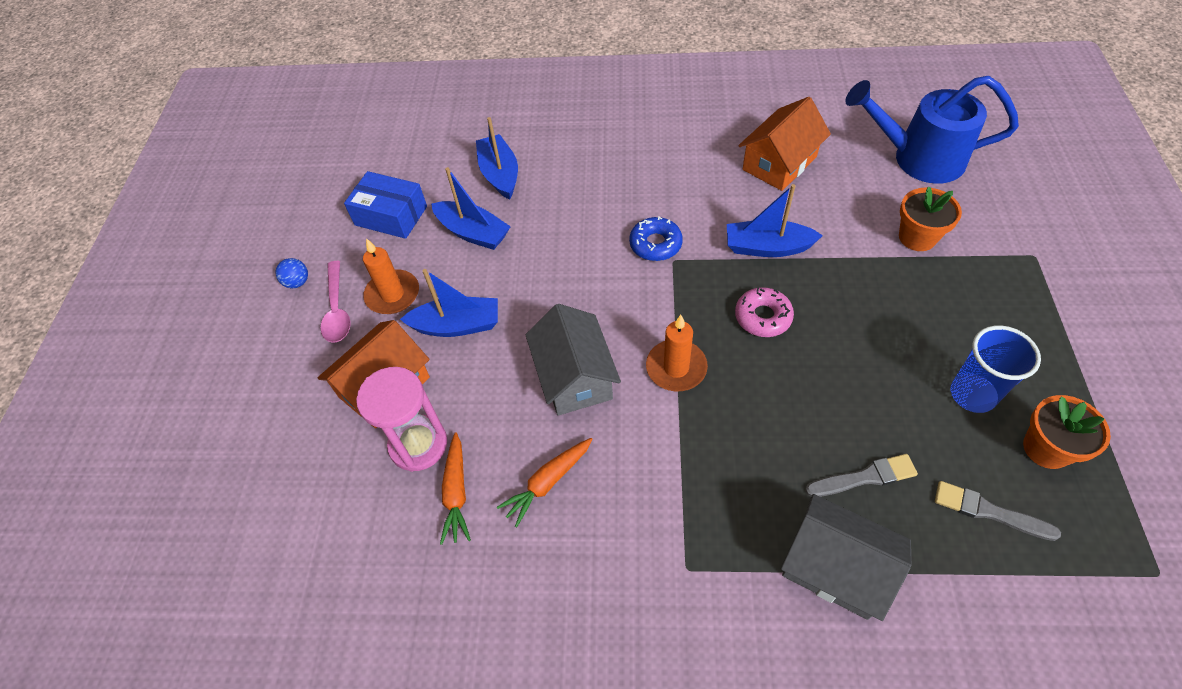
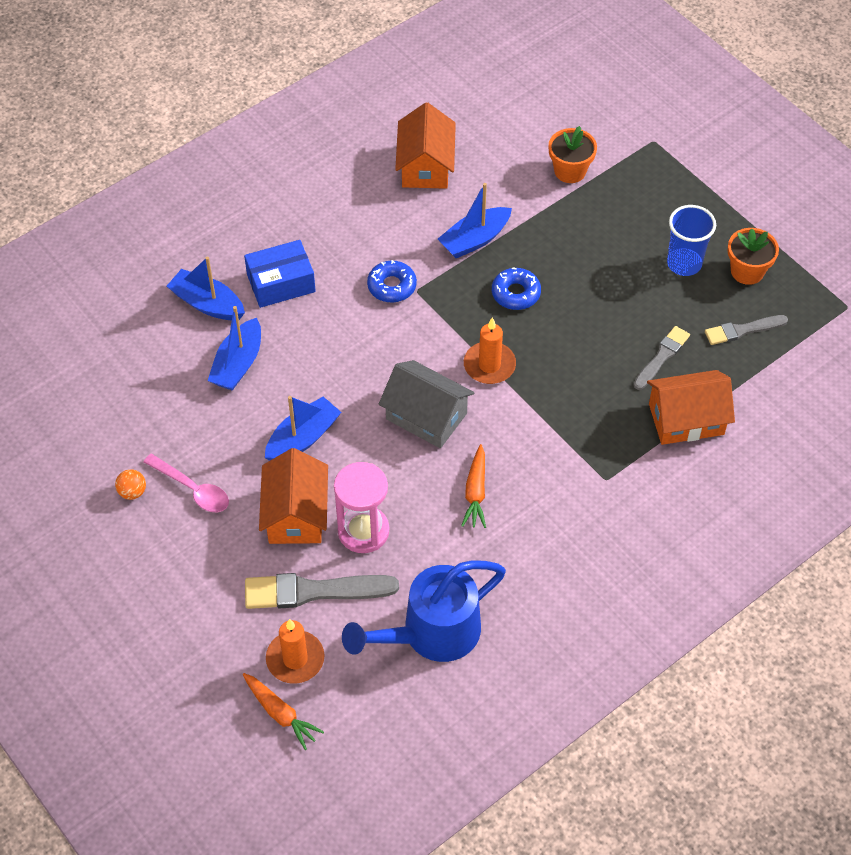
camera: 45 degrees left, 0 degrees up
(297, 282) = (132, 492): blue ball -> orange ball
(325, 469) = (314, 591): none -> grey brush
(391, 216) = (150, 393): blue box -> blue box (281, 283)
(392, 294) = (225, 450): orange candle -> orange candle (295, 659)
(456, 492) = (422, 540): orange carrot -> orange carrot (280, 713)
(473, 233) = (238, 364): blue boat -> blue boat turned 120 degrees clockwise
(763, 317) = (515, 293): pink donut -> blue donut
(835, 567) = (686, 419): grey house -> orange house
(918, 158) = (522, 105): blue watering can -> blue watering can (431, 633)

